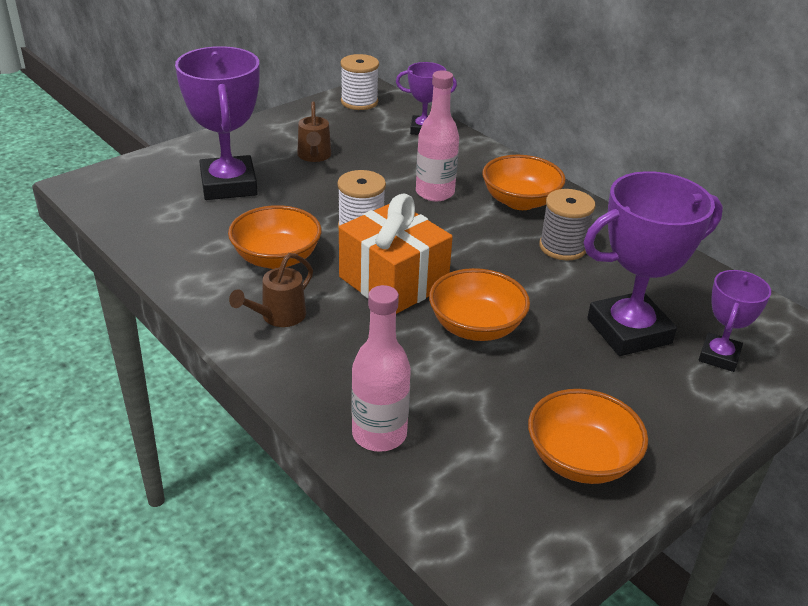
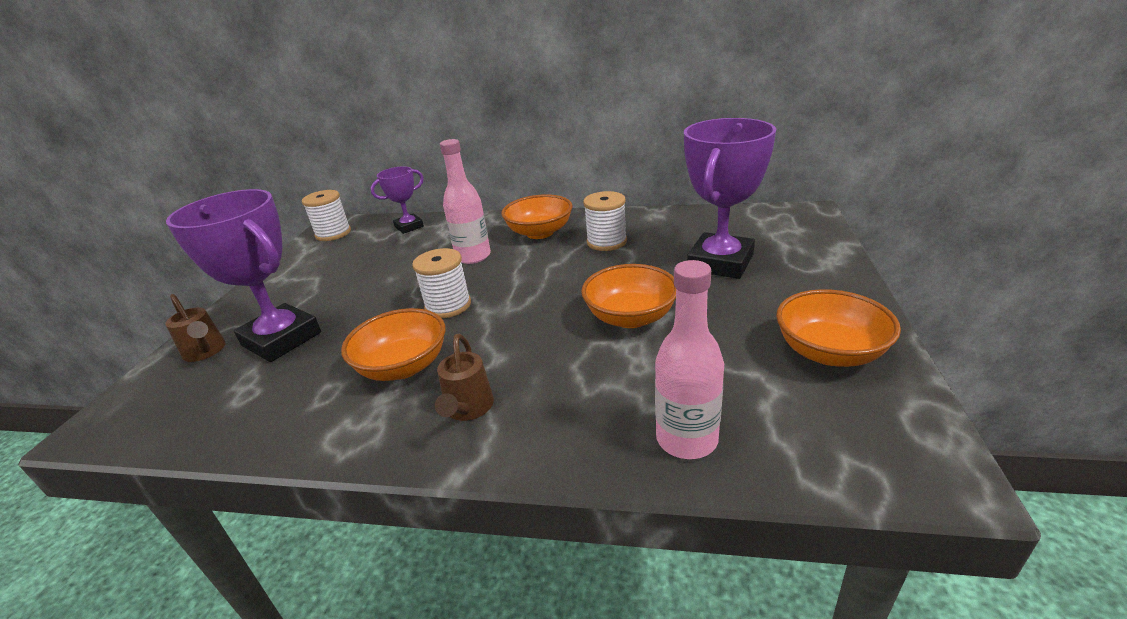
camera: 35 degrees left, 5 degrees down
(314, 156) = (340, 281): brown watering can -> brown watering can (206, 352)
(393, 281) = (527, 325): orange gift -> none
(562, 247) = (606, 242): grey spool -> white spool
(719, 356) = (785, 246): purple trophy -> none

